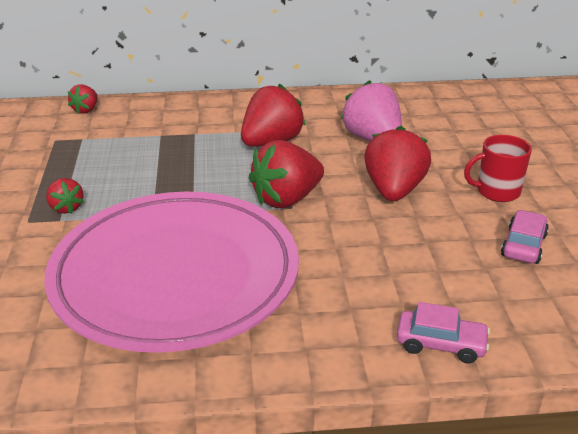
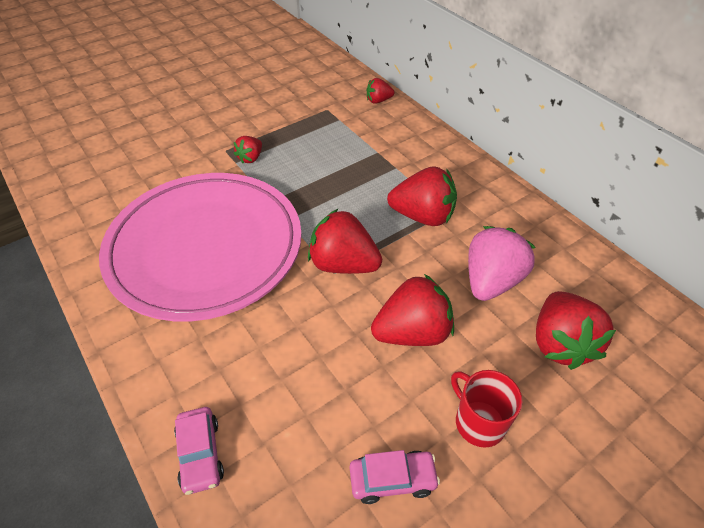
camera: 60 degrees right, 15 degrees up
(453, 136) = (560, 343): none -> red strawberry

